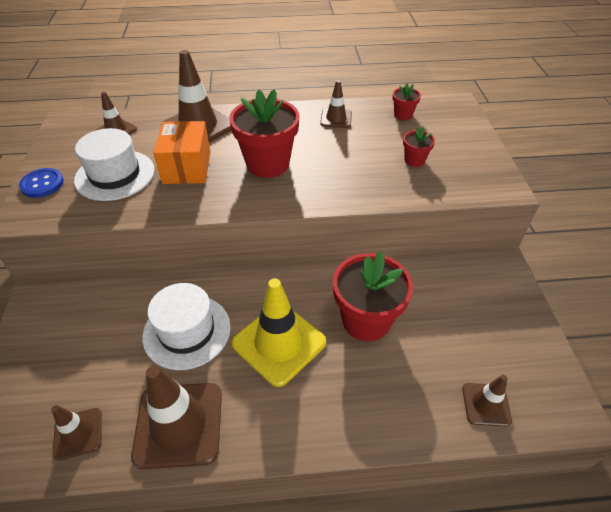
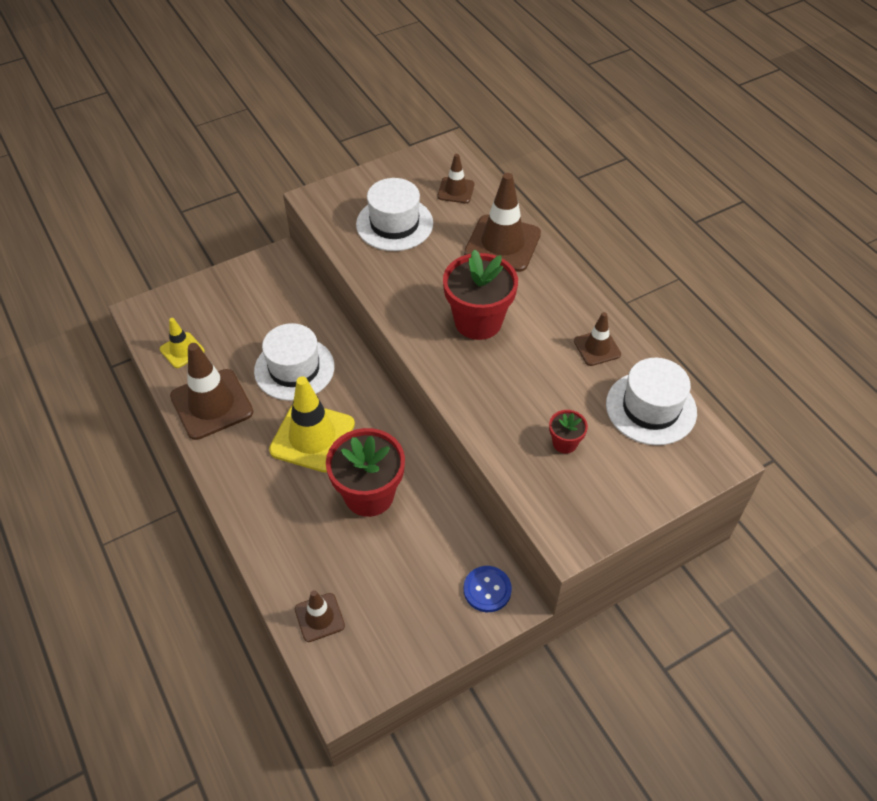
camera: 65 degrees right, 5 degrees up
(42, 184) = (356, 187): blue button -> blue button (487, 590)
(78, 433) = (182, 350): brown traffic cone -> yellow traffic cone
(187, 167) = (435, 265): orange box -> none
(403, 115) = (651, 408): red flower pot -> white hat

